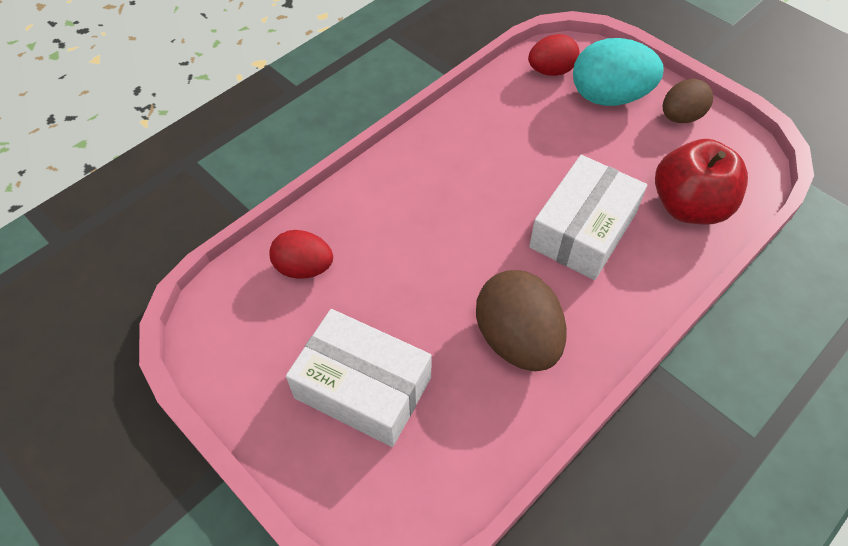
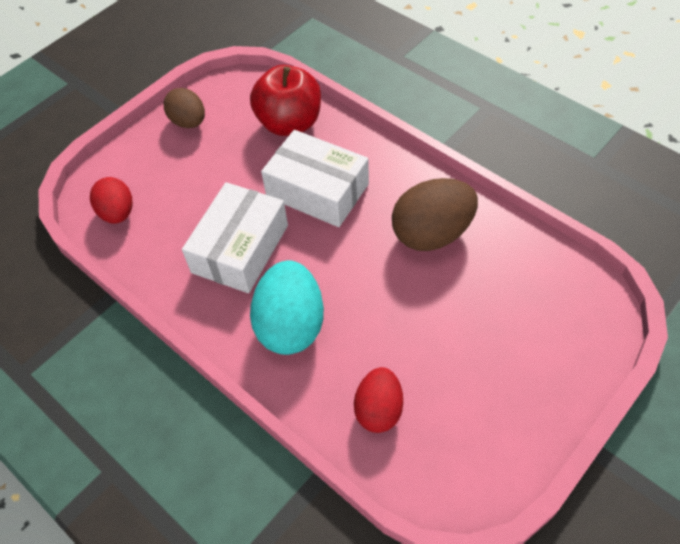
camera: 90 degrees left, 0 degrees up
(363, 387) = (497, 340): white box -> white box (240, 248)
(609, 97) = (159, 169): turquoise egg -> turquoise egg (291, 325)

